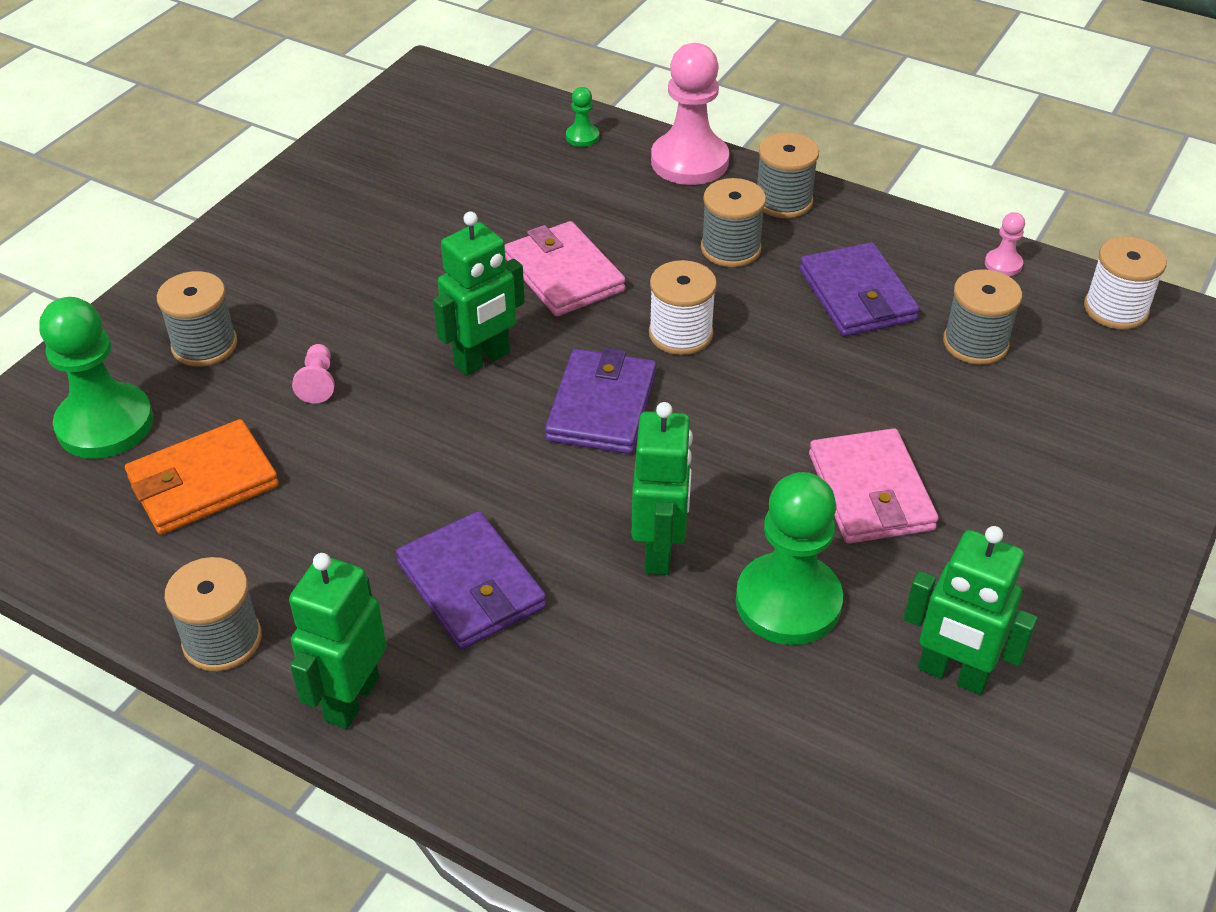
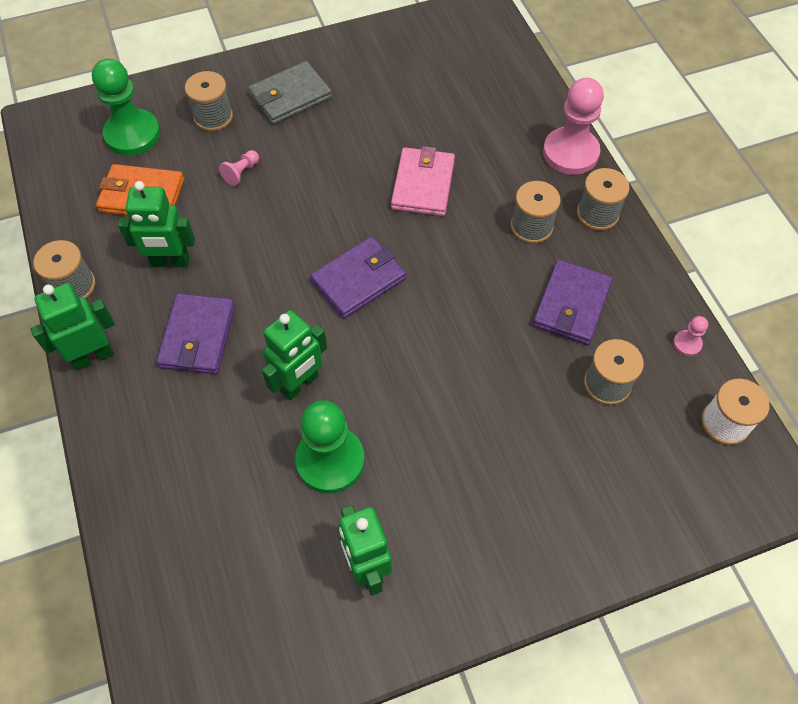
camera: 40 degrees right, 15 degrees up
(287, 272) = (290, 96): none -> grey wallet
(483, 360) = (329, 211): green robot -> green robot (170, 262)
(582, 137) = (526, 99): green pawn -> none
(680, 334) = (445, 263): white spool -> none
(870, 492) = (441, 431): pink wallet -> none

